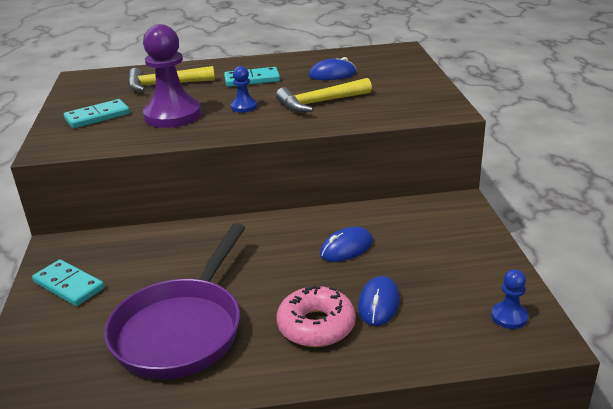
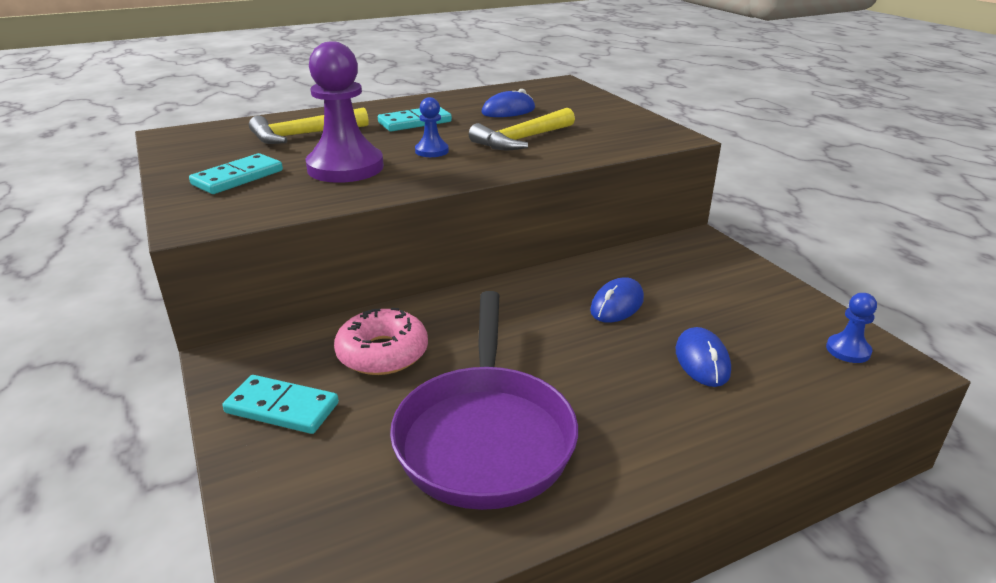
camera: 20 degrees left, 0 degrees up
(316, 326) = (650, 399): pink donut -> pink donut (382, 353)

